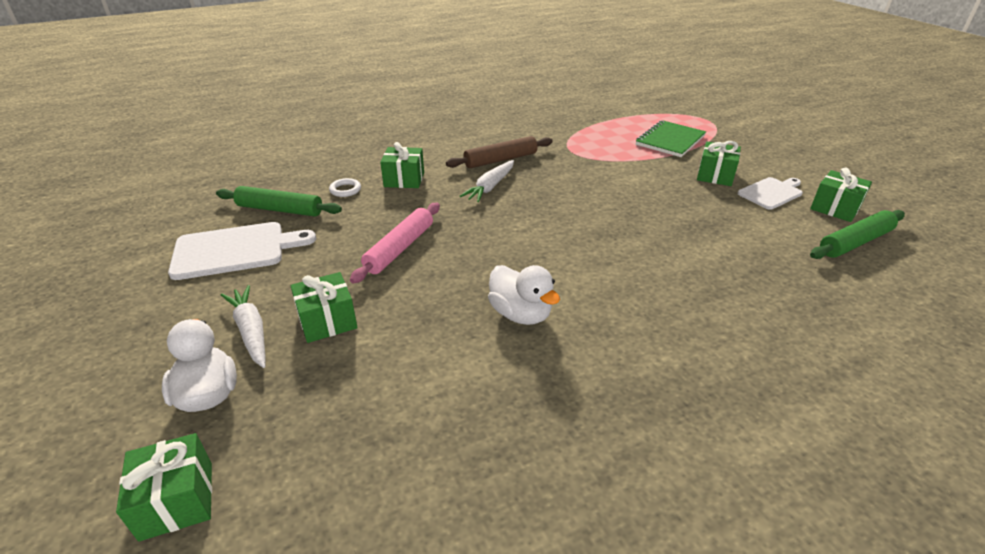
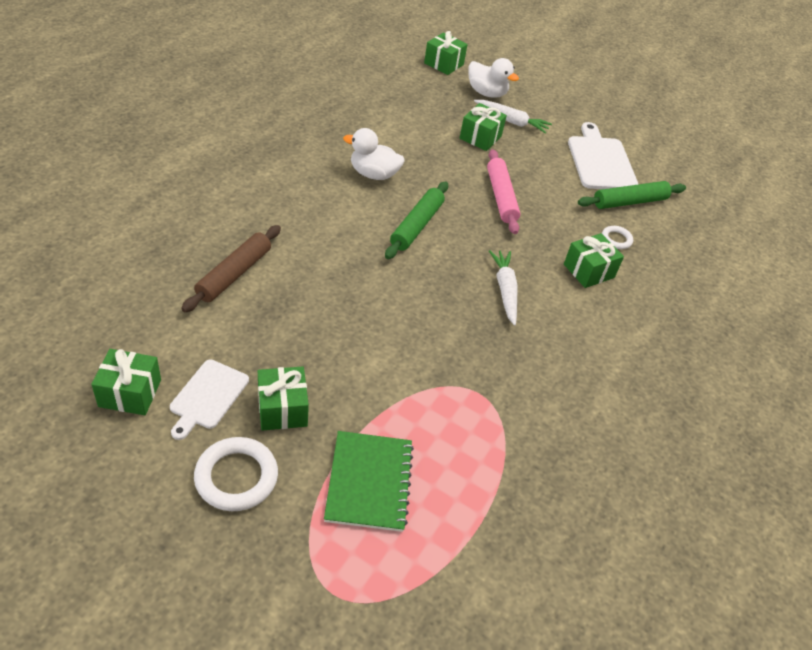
camera: 140 degrees right, 10 degrees up
(235, 250) = (600, 161): white cutting board -> white cutting board turned 135 degrees clockwise
(501, 160) = (536, 340): brown rolling pin -> brown rolling pin (234, 274)
(754, 159) = (236, 477): none -> white ring
(855, 242) = (116, 337): green rolling pin -> green rolling pin (417, 226)

